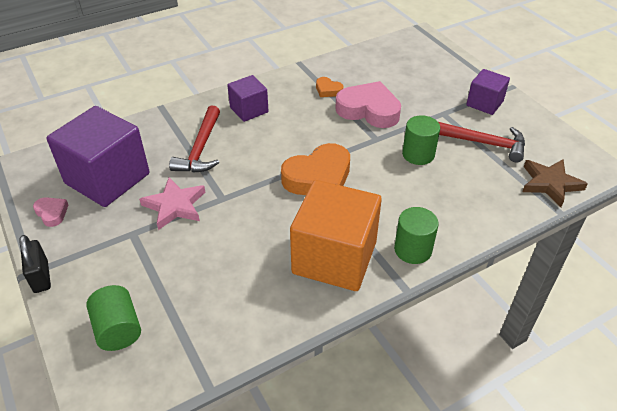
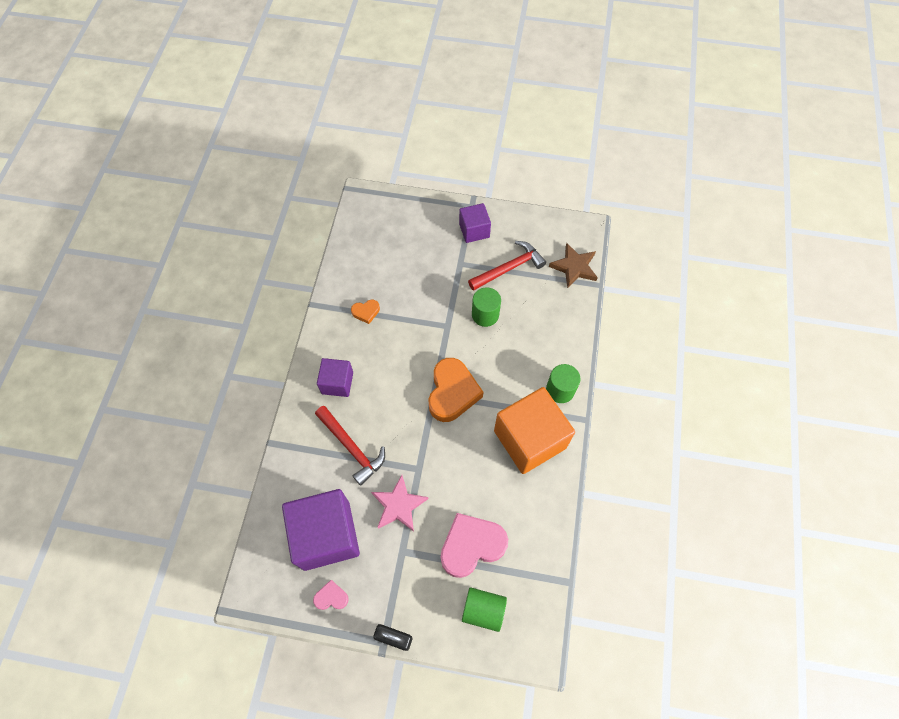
camera: 50 degrees left, 20 degrees up
(369, 110) = (414, 305): pink heart -> pink heart (471, 546)

